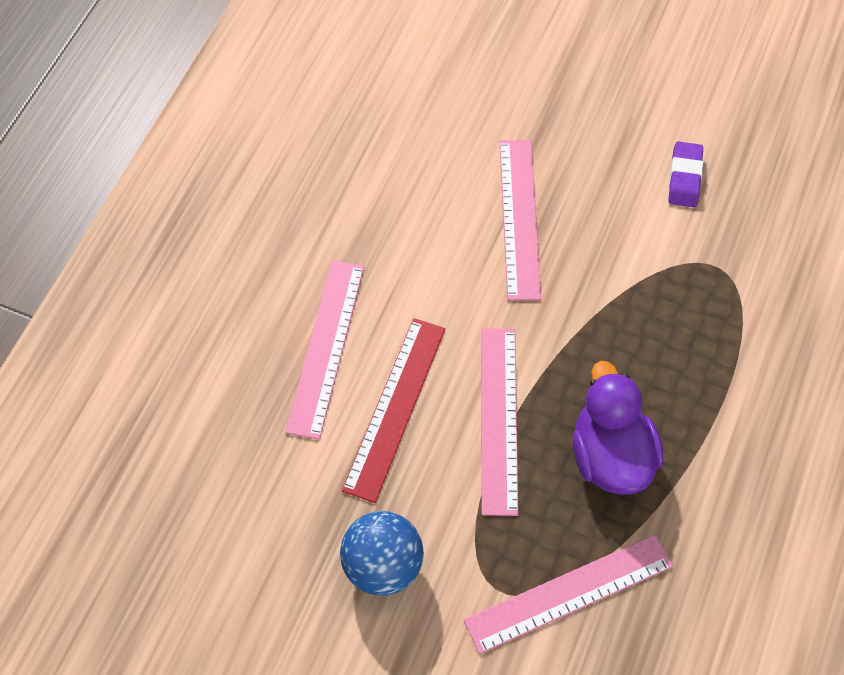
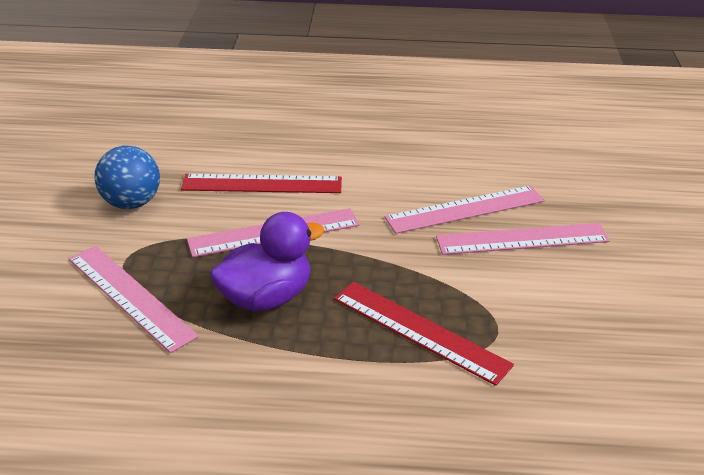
camera: 70 degrees right, 25 degrees down
(326, 347) = (297, 147): pink ruler -> pink ruler (522, 239)
(684, 177) = (580, 293): purple eraser -> none
(700, 332) = (419, 331): none -> red ruler

